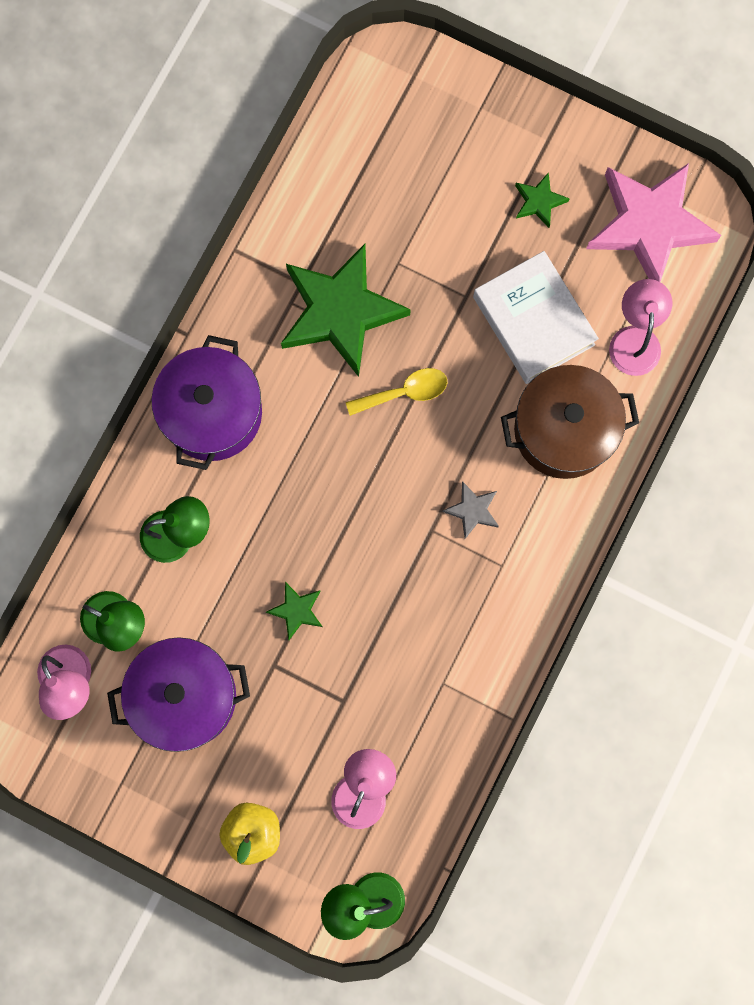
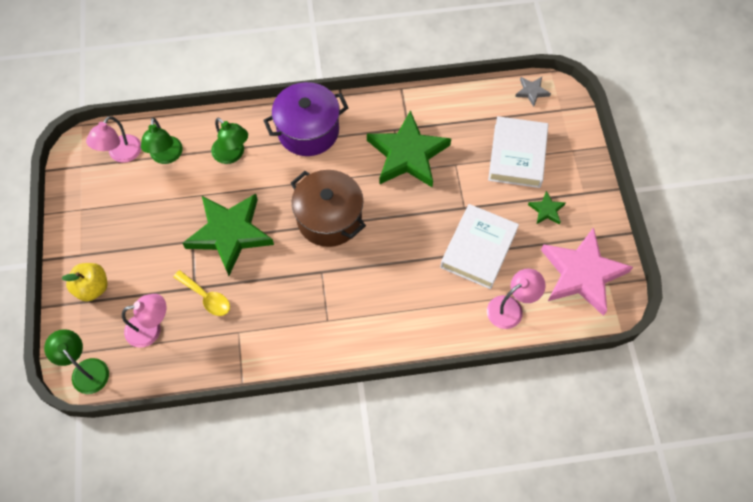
camera: 55 degrees right, 15 degrees down
(185, 696) = (147, 210): purple pot -> none
(296, 610) = (230, 234): green star -> green star, size x2.34
(404, 392) = (388, 211): yellow spoon -> yellow spoon (206, 297)
(439, 179) = (517, 155): none -> white book
(472, 510) = (348, 285): grey star -> grey star (532, 92)
(563, 430) = (429, 304): brown pot -> brown pot (329, 218)

